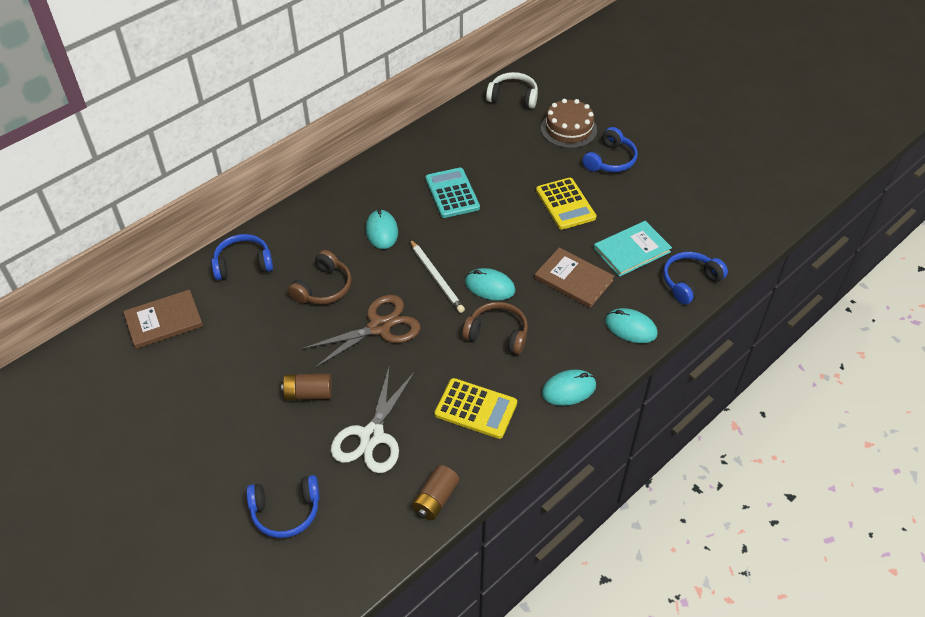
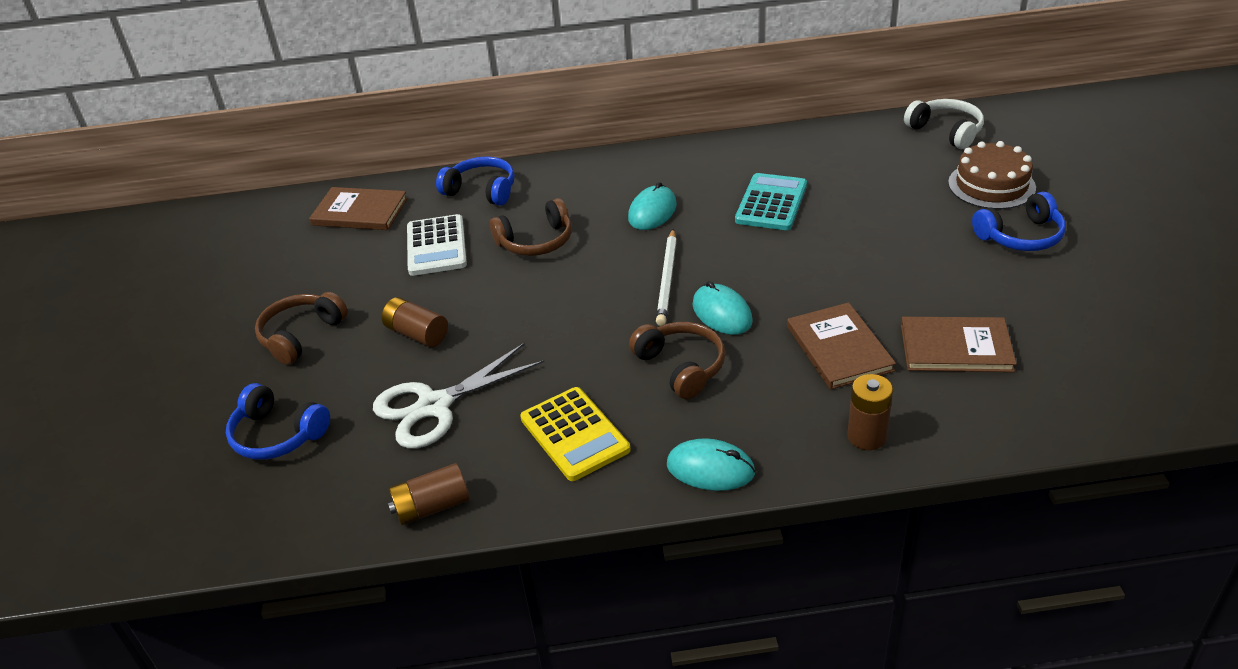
camera: 40 degrees right, 10 degrees down
(224, 435) = (301, 335): none -> brown headphones
(254, 322) = (436, 246): none -> white calculator
(379, 327) = (554, 302): brown scissors -> none
(565, 204) = (908, 263): yellow calculator -> none
(630, 328) = (867, 436): turquoise mouse -> brown battery
(632, 250) = (956, 347): turquoise book -> brown book
(689, 282) = (1011, 419): blue headphones -> none

